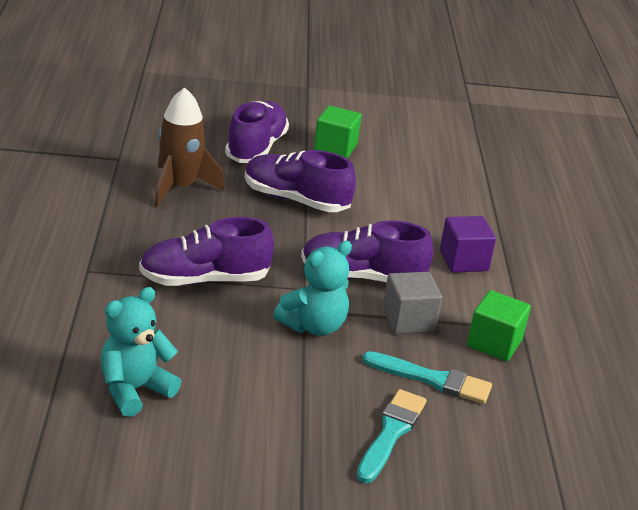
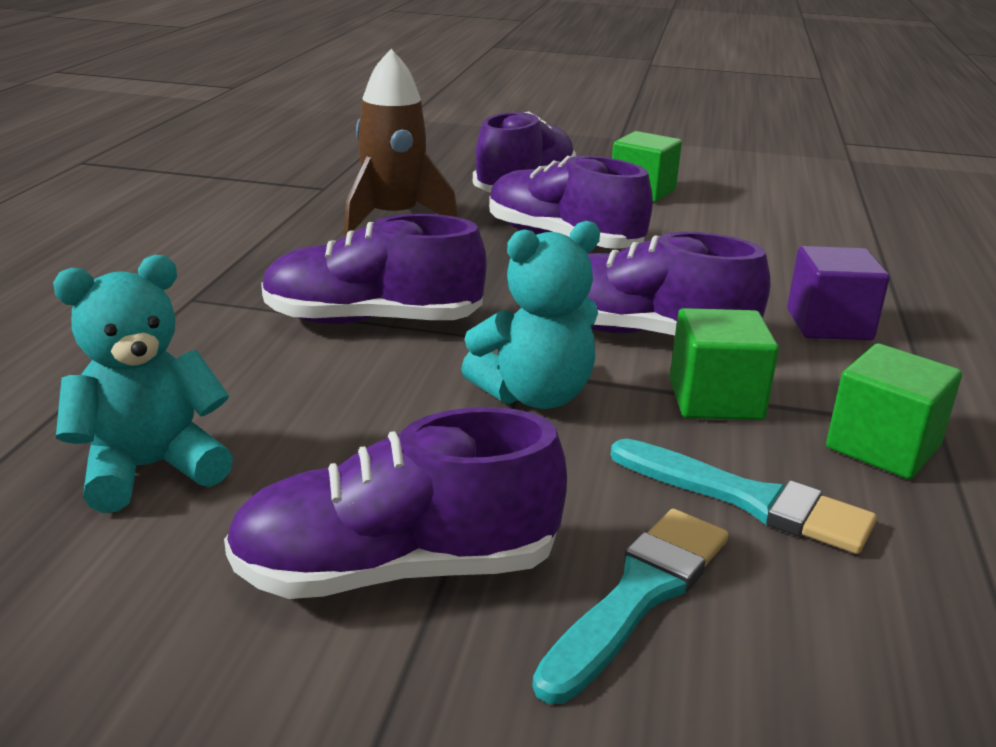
camera: 15 degrees right, 5 degrees down
(280, 432) = (397, 570): none -> purple shoe
(408, 320) = (715, 399): grey cube -> green cube

